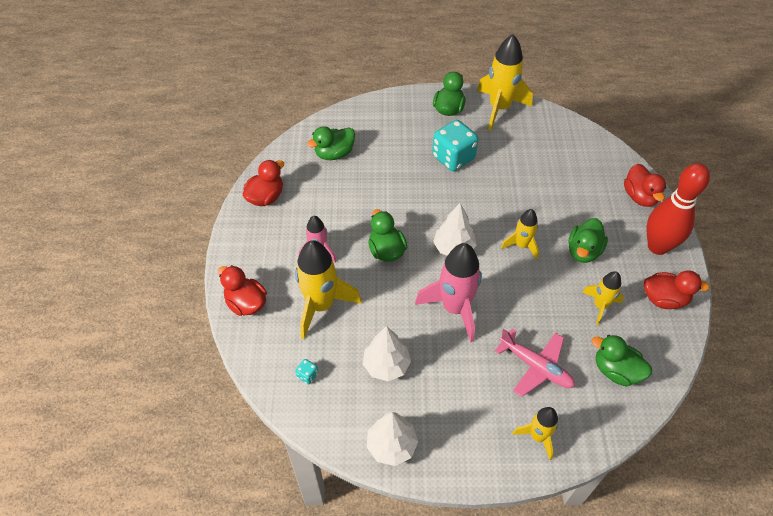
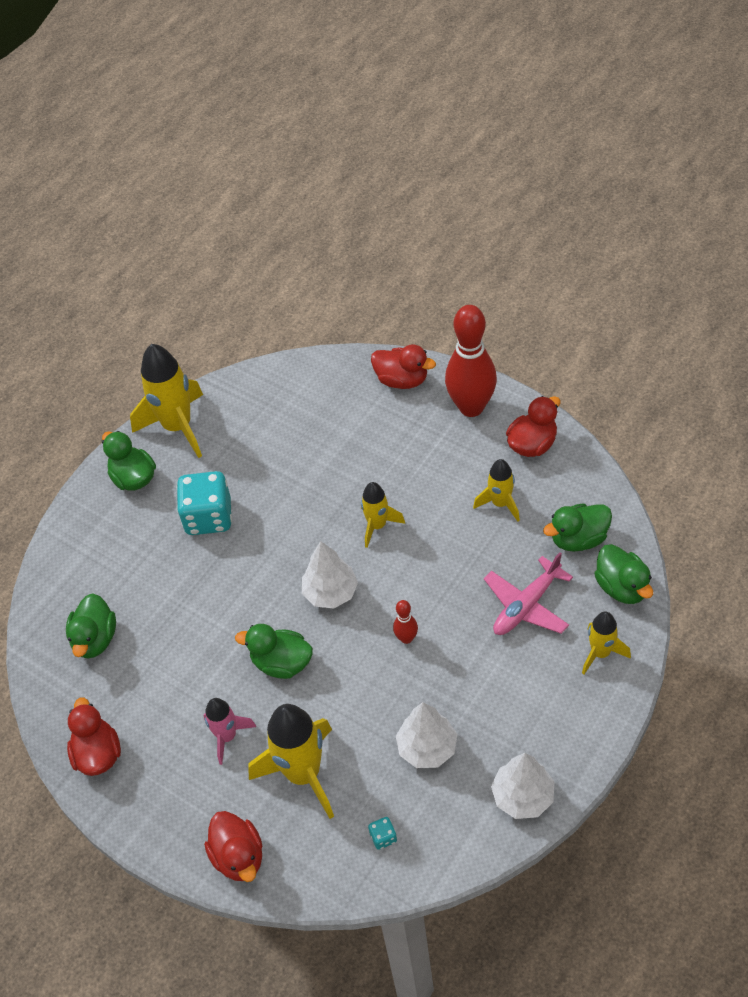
camera: 50 degrees left, 0 degrees up
(246, 303) = (239, 856): red duck -> red duck turned 105 degrees counterclockwise
(455, 308) = (406, 638): pink rocket -> red bowling pin
(536, 366) = (526, 605): pink plane -> pink plane turned 150 degrees clockwise
(583, 251) = (427, 474): green duck -> green duck (622, 587)

